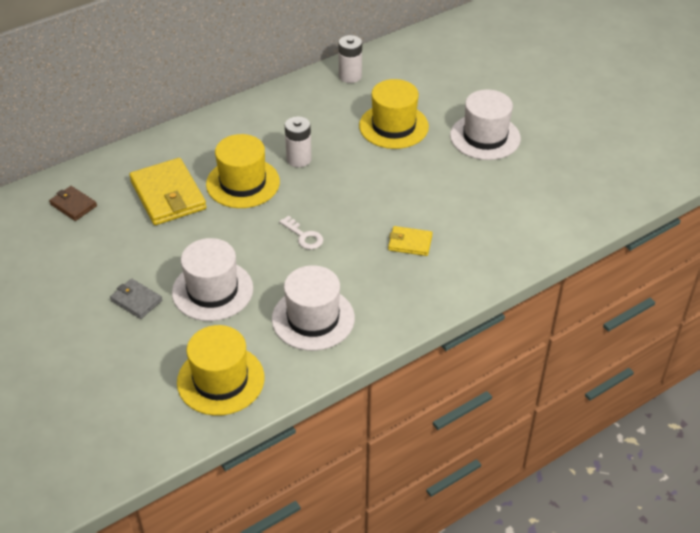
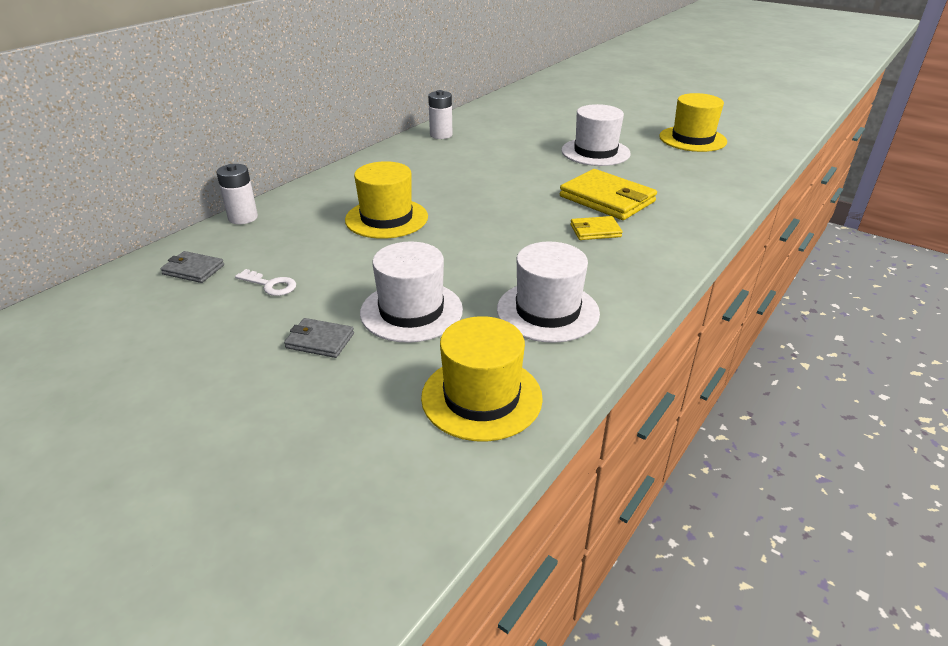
camera: 20 degrees left, 10 degrees down
(73, 205) = (193, 270): brown wallet -> grey wallet
(168, 195) = (308, 241): yellow wallet -> yellow wallet (607, 199)
(299, 159) = (433, 192): white battery -> white battery (243, 218)
(304, 236) = (483, 246): white key -> white key (270, 285)
(393, 126) = (507, 158): yellow hat -> yellow hat (692, 139)

